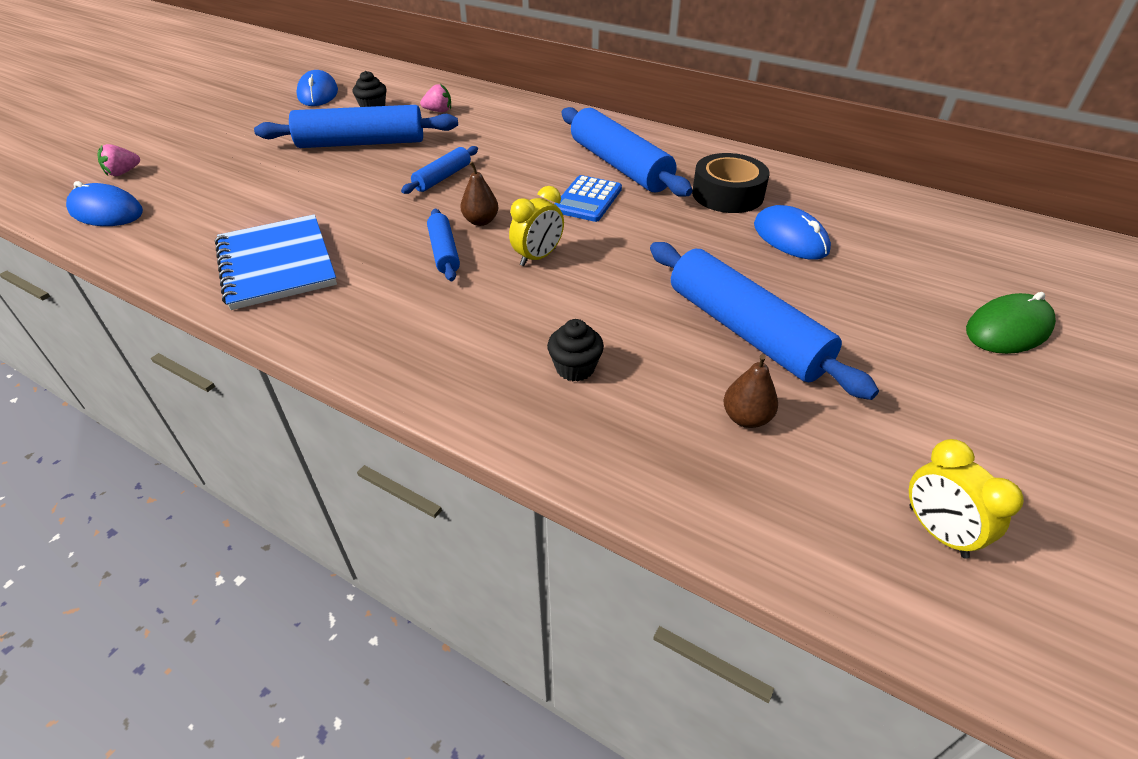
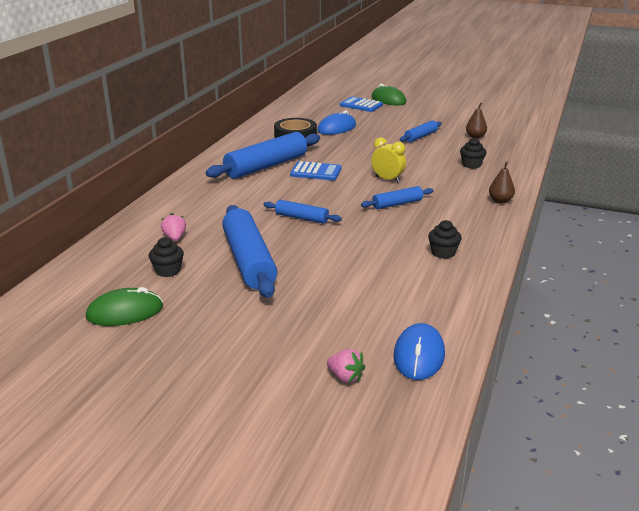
camera: 100 degrees left, 15 degrees down
(277, 264) = (443, 253): blue notebook -> black cupcake
(318, 94) = (125, 312): blue mouse -> green mouse
(481, 221) = (356, 198): brown pear -> brown pear (500, 201)
(745, 331) = (420, 136): blue rolling pin -> blue rolling pin, size x0.51
(937, 531) = (503, 116): yellow clock -> none
(947, 283) = (361, 105): none -> blue calculator

